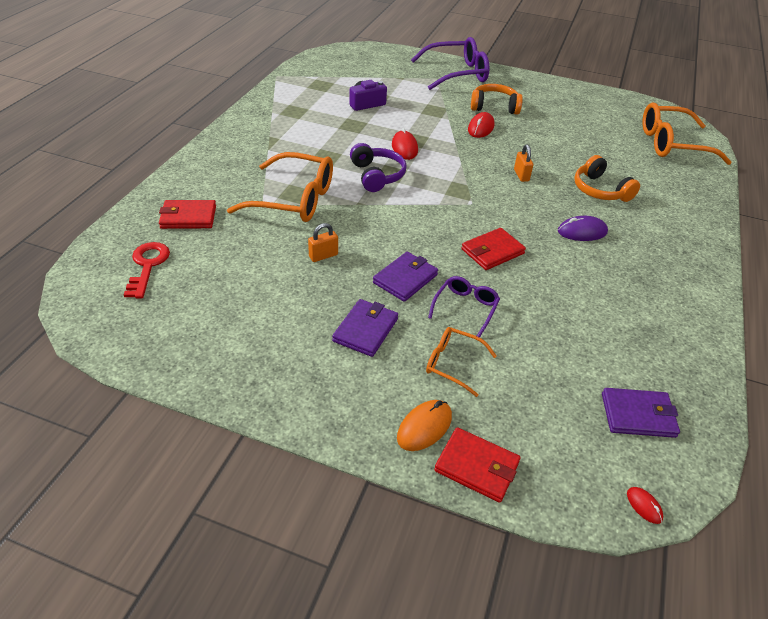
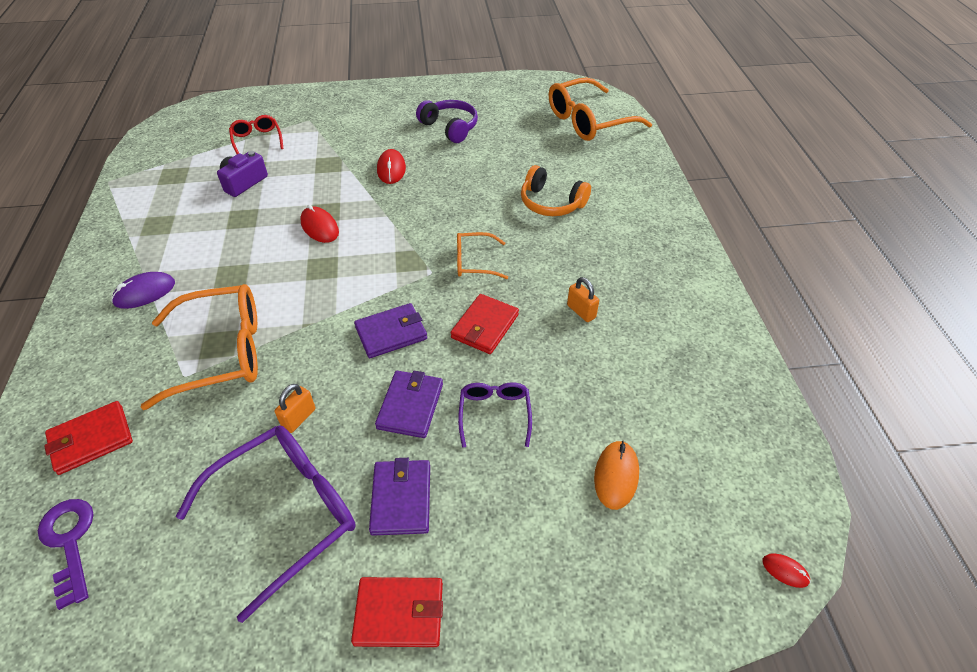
camera: 25 degrees left, 5 degrees up
(147, 266) = (69, 542): red key -> purple key
(377, 175) = (306, 278): purple headphones -> purple headphones (450, 127)
(391, 80) = (257, 140): none -> red glasses
(424, 427) = (532, 597): orange mouse -> orange mouse (616, 476)
(453, 364) = (519, 495): orange glasses -> orange glasses (474, 262)
(456, 73) = (329, 106): purple glasses -> purple glasses (286, 513)
(477, 467) = (611, 618): red wallet -> red wallet (399, 613)
(494, 107) = (392, 137): orange headphones -> none
(521, 175) = (464, 215): orange padlock -> orange padlock (581, 311)
(582, 232) = (560, 262): purple mouse -> purple mouse (145, 293)
(638, 415) = (724, 463): purple wallet -> purple wallet (391, 333)

